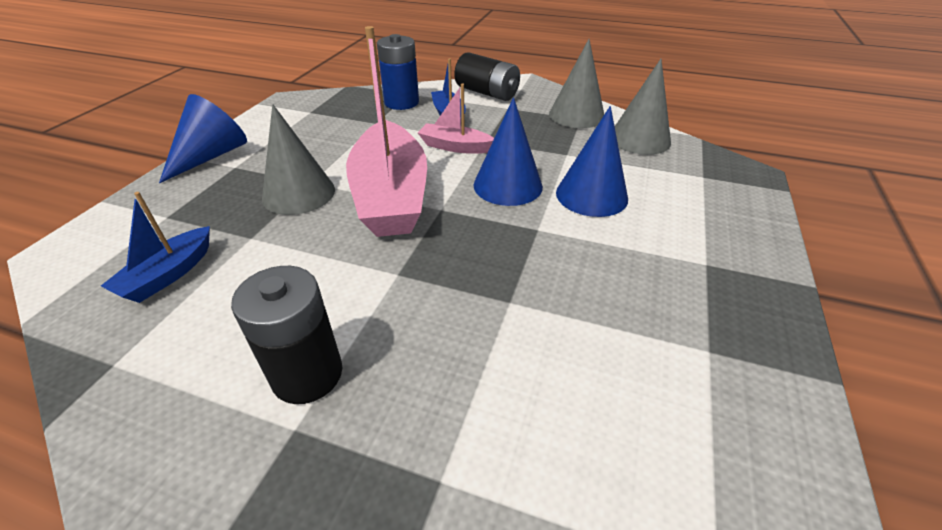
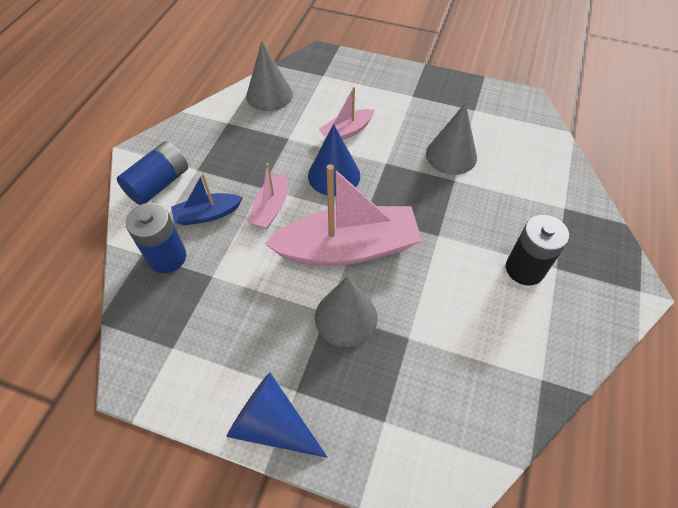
camera: 90 degrees left, 15 degrees up
(168, 274) = (458, 382): blue boat -> none
(487, 93) = (159, 184): black battery -> blue battery
(576, 115) = (222, 124): grey cone -> grey cone (451, 155)
(591, 195) = (346, 132): blue cone -> pink boat

